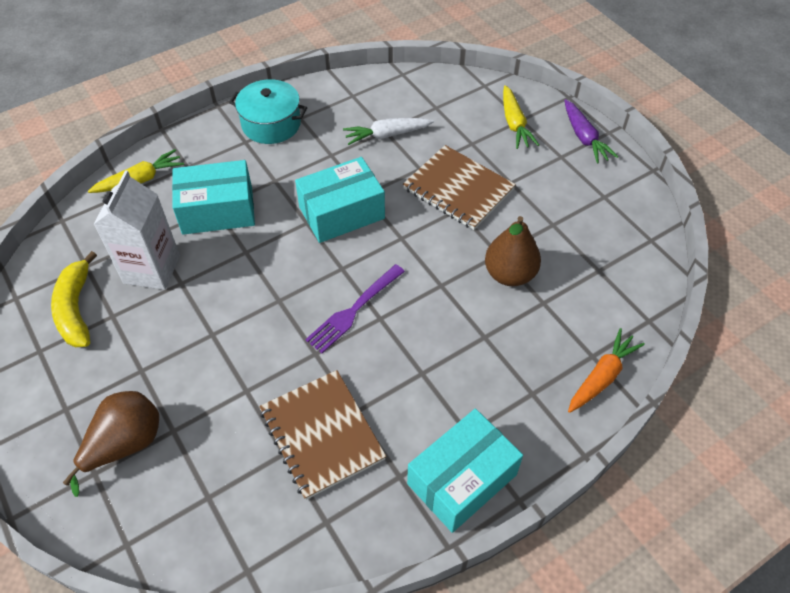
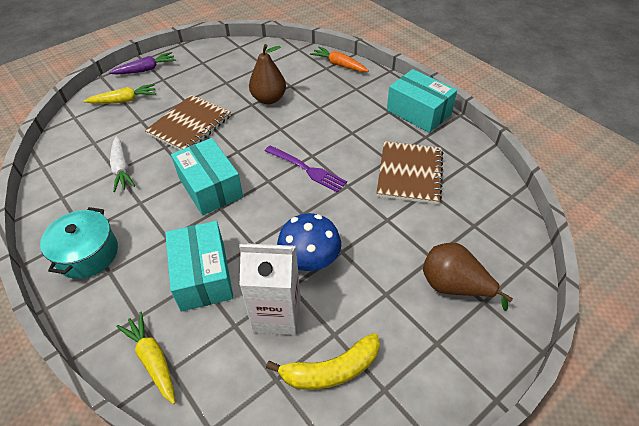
camera: 95 degrees left, 5 degrees down
(208, 302) = (310, 260): none -> blue mushroom
(322, 434) = (409, 174): brown notebook -> brown notebook turned 45 degrees counterclockwise

